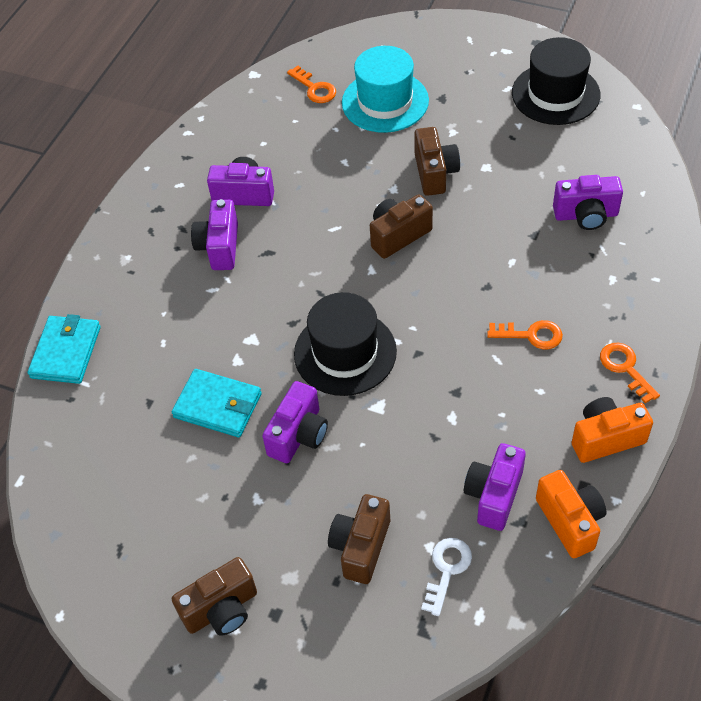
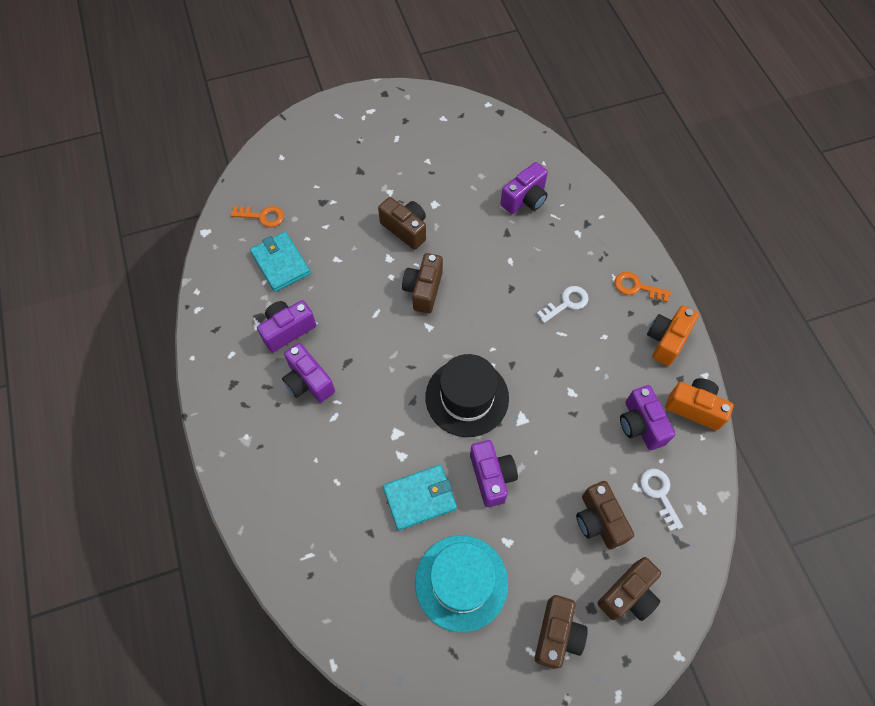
camera: 45 degrees left, 10 degrees up
(66, 352) = (271, 543): turquoise wallet -> turquoise wallet (280, 263)
(322, 631) = (628, 594): none -> brown camera
(385, 102) = (323, 197): turquoise hat -> turquoise hat (461, 582)
(531, 335) = (566, 303): orange key -> white key
(555, 94) = (431, 124): black hat -> none

